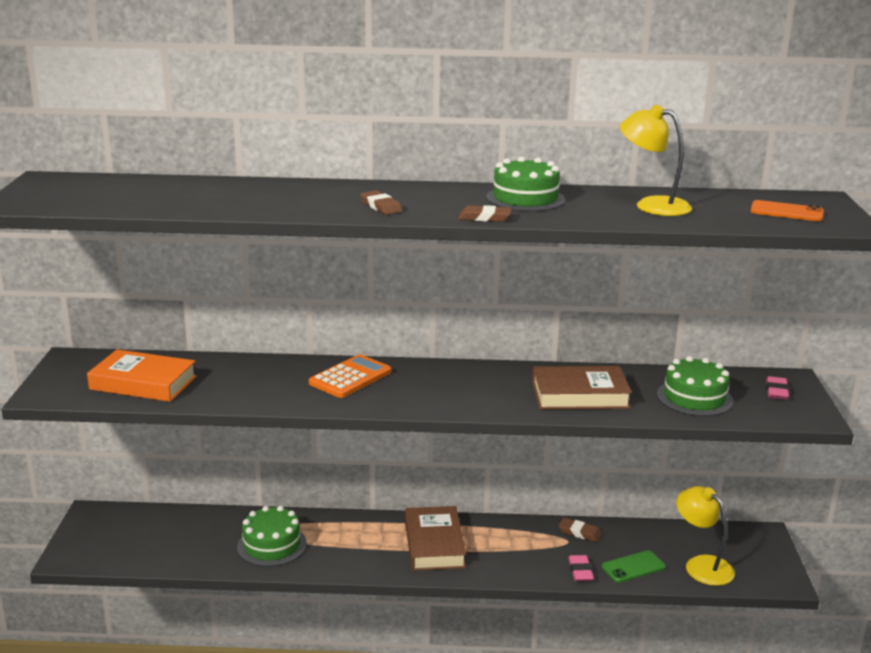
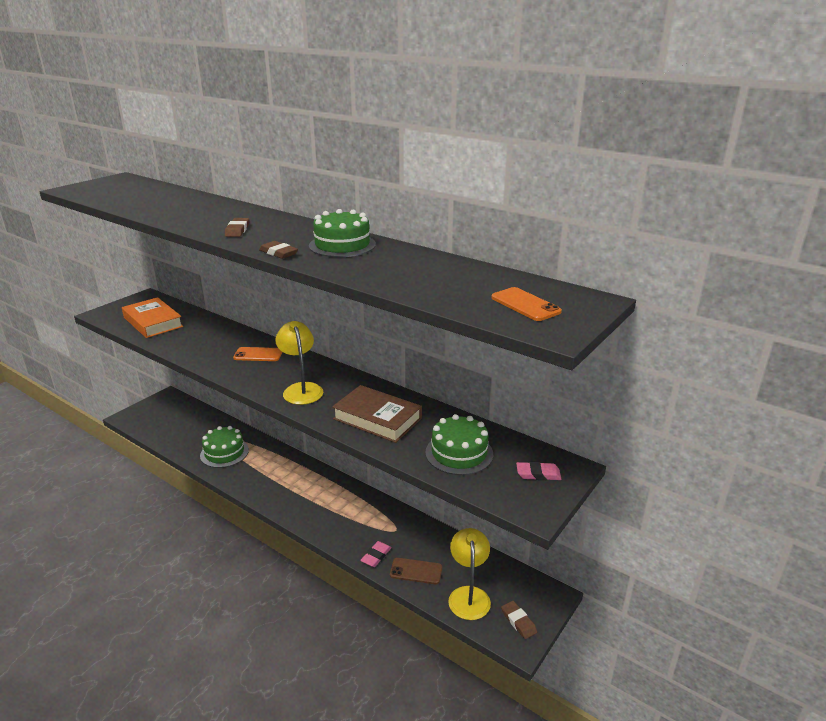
camera: 35 degrees right, 5 degrees up
(350, 377) = (258, 355): orange calculator -> orange phone
(434, 544) = (310, 492): brown book -> none
(579, 532) = (411, 527): brown eraser -> brown eraser (518, 621)
(633, 567) = (416, 571): green phone -> brown phone
(652, 205) = (423, 271): yellow lamp -> yellow lamp (301, 389)
(777, 391) = (538, 474): pink eraser -> pink eraser turned 45 degrees clockwise

